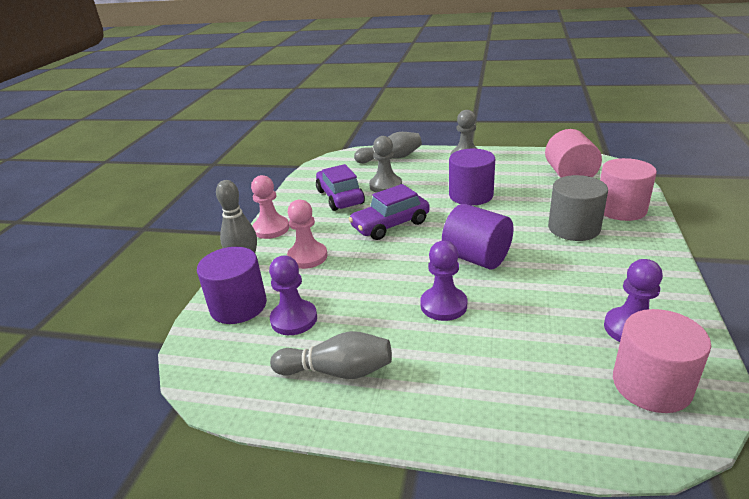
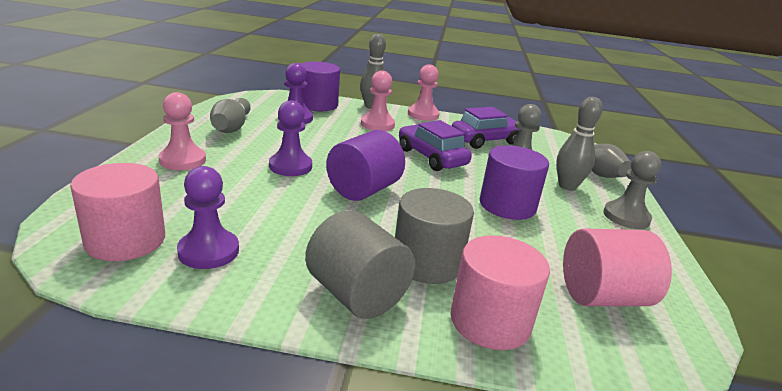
camera: 80 degrees right, 5 degrees down
(426, 171) = (567, 186): none -> grey bowling pin
(460, 392) = (182, 160): none -> pink pawn
(632, 253) = (357, 295): none -> grey cylinder

